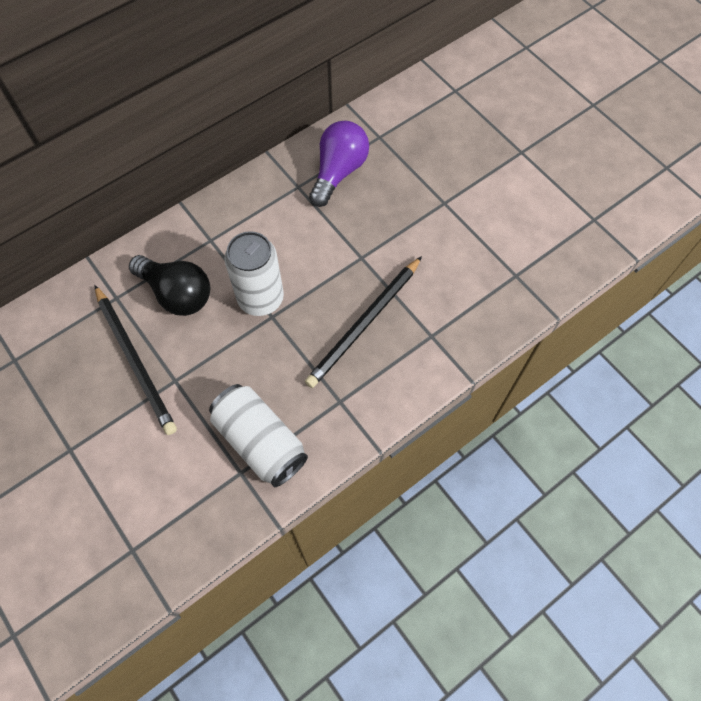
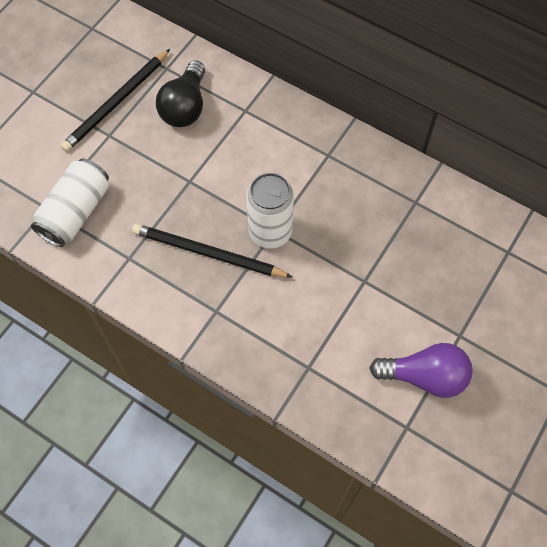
camera: 70 degrees right, 0 degrees up
(260, 298) = (203, 167): white can -> white can (270, 232)
(338, 172) = (358, 181): purple light bulb -> purple light bulb (424, 376)

